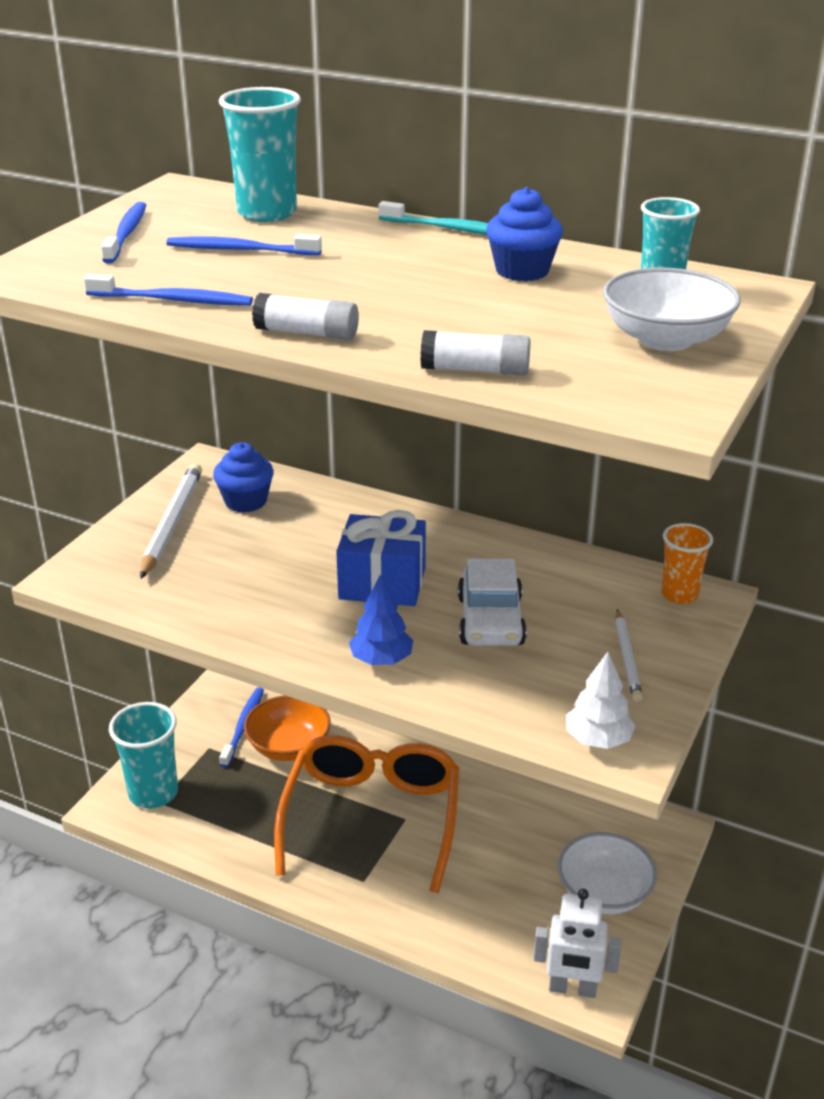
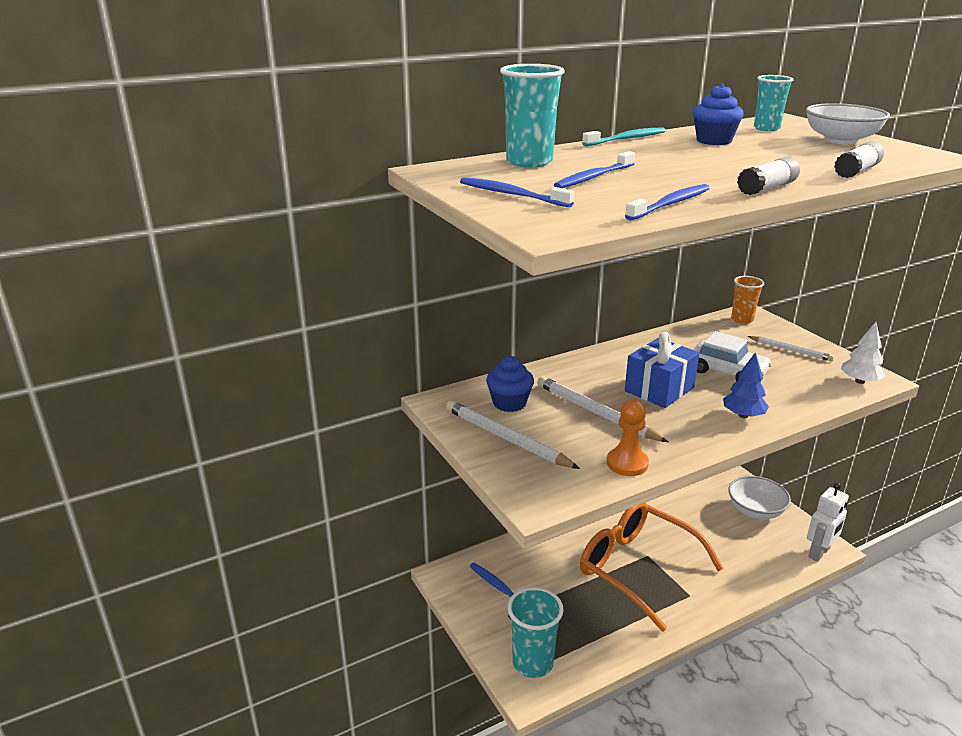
camera: 55 degrees left, 5 degrees down
(188, 608) = (627, 463): none -> orange pawn
(279, 558) = (596, 413): none -> white pencil
(289, 746) = (540, 576): orange bowl -> none

